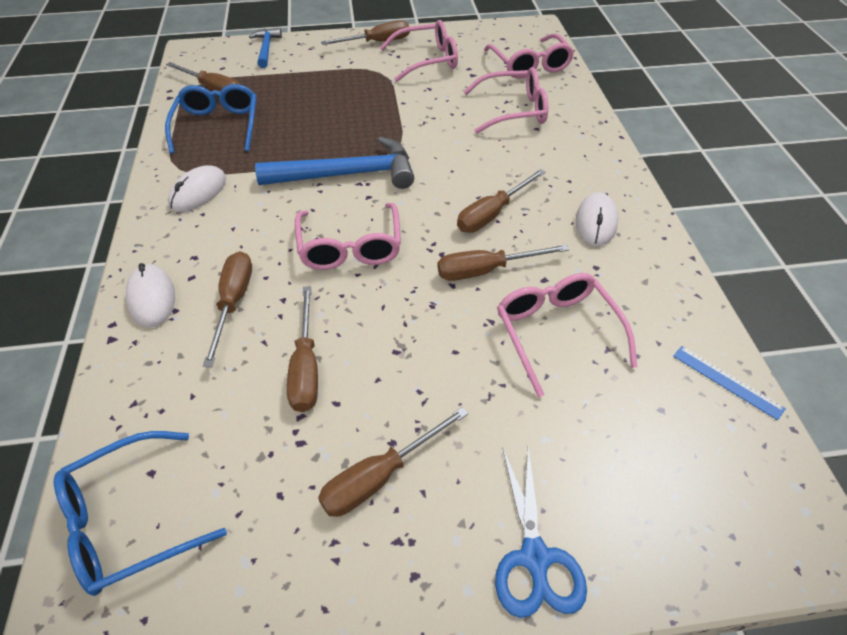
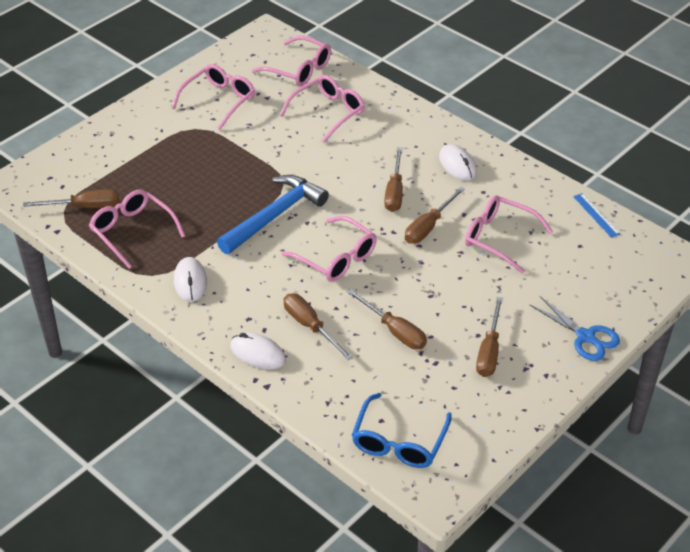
camera: 40 degrees left, 5 degrees down
(218, 126) = (132, 231): blue glasses -> pink glasses
(266, 49) = (75, 152): blue hammer -> none
(377, 42) = (159, 103): brown screwdriver -> none
(727, 381) = (596, 215): blue ruler -> blue ruler turned 60 degrees clockwise

